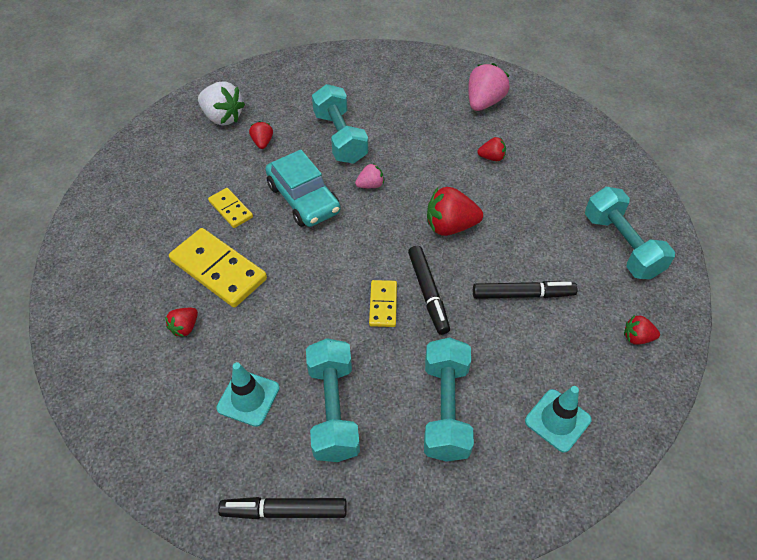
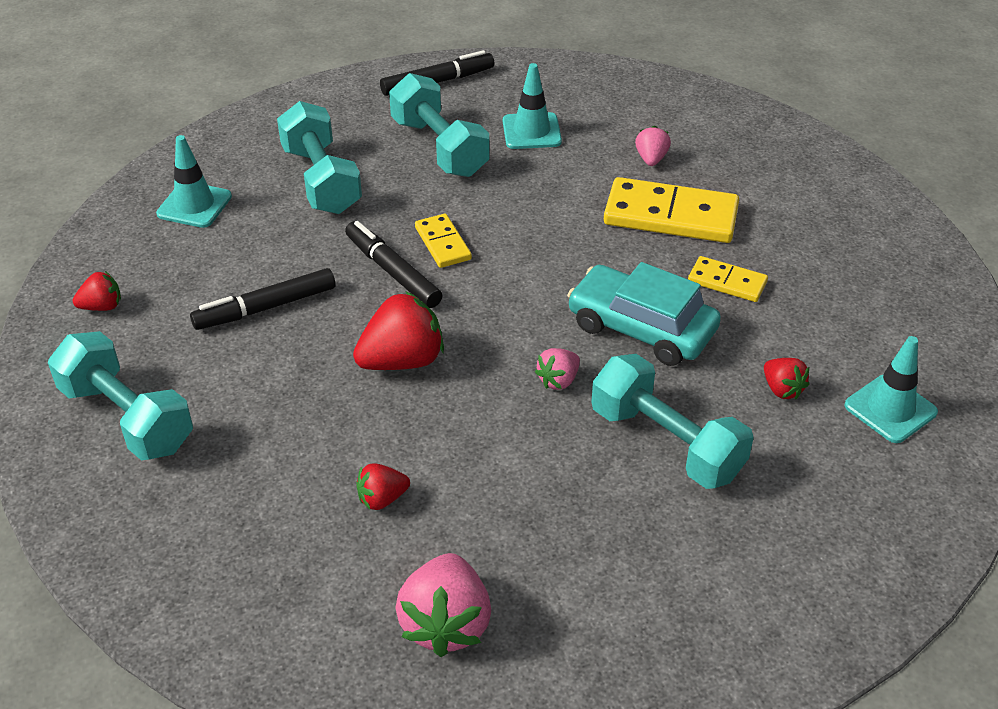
camera: 155 degrees right, 10 degrees down
(185, 327) = (651, 159): red strawberry -> pink strawberry
(223, 117) = (890, 409): white strawberry -> turquoise traffic cone

